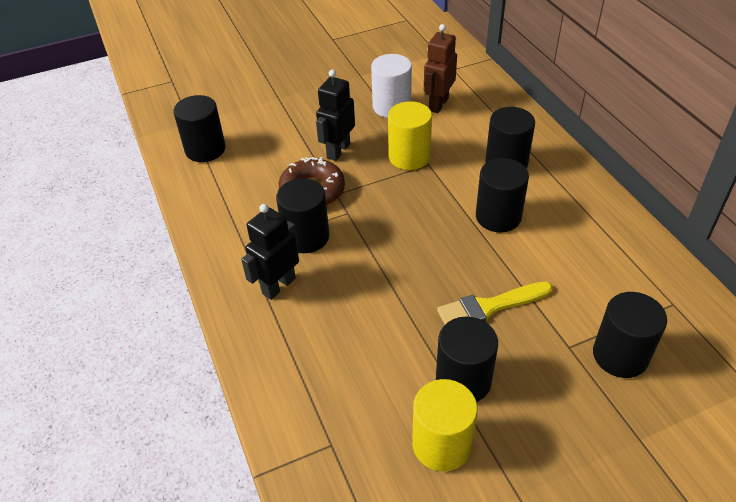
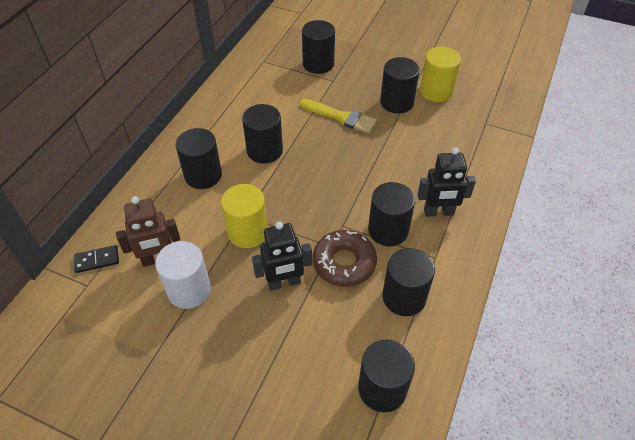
camera: 135 degrees left, 5 degrees up
(241, 202) = (404, 297): none -> black cylinder
(471, 79) = (97, 260): none -> black domino

